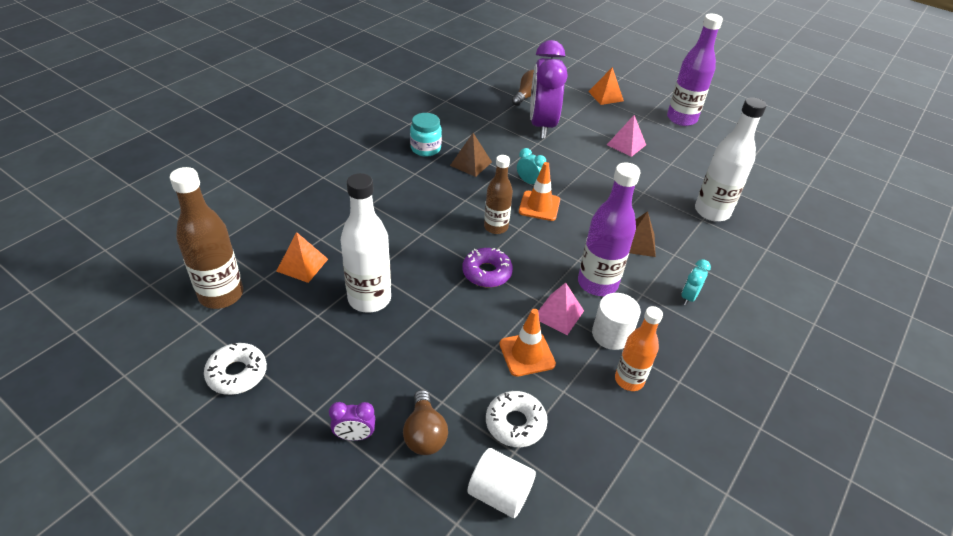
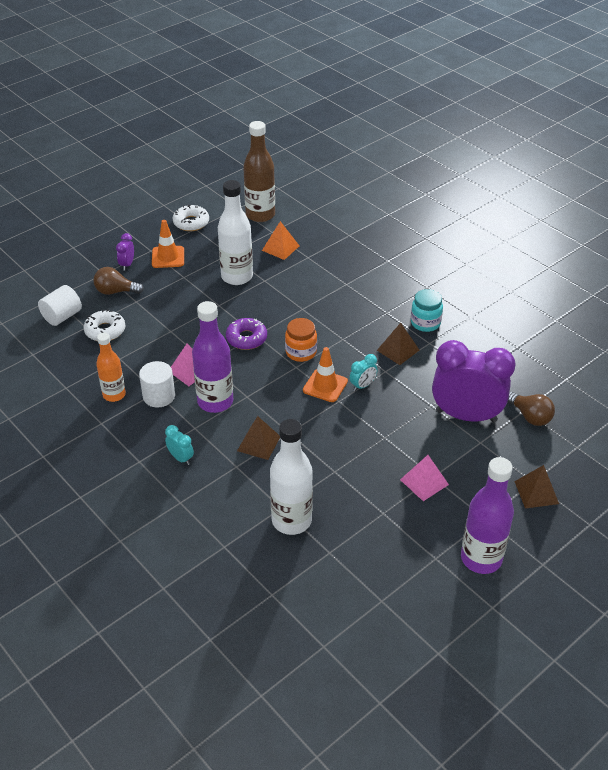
camera: 105 degrees right, 0 degrees up
(496, 227) = (301, 352): brown bottle -> orange jar
(527, 354) = (158, 346): orange traffic cone -> orange traffic cone (168, 257)
(606, 96) = (536, 492): orange pyramid -> brown pyramid

